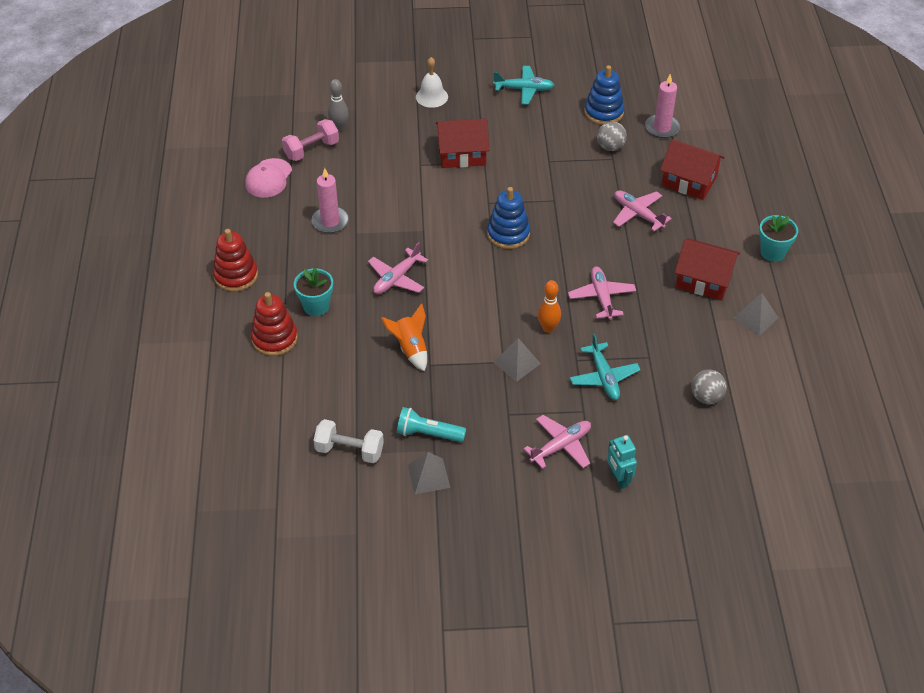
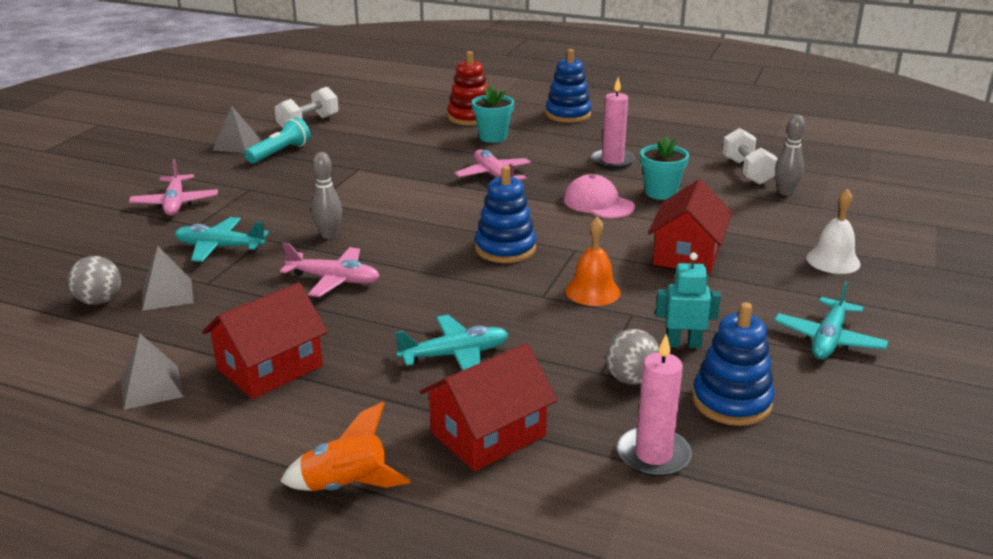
camera: 115 degrees right, 20 degrees down
(236, 275) = (568, 114): red stacking toy -> blue stacking toy
(268, 178) = (707, 145): pink cap -> pink cap (598, 203)
(311, 150) = (747, 171): pink dumbbell -> white dumbbell
(410, 348) = (389, 164): orange rocket -> orange rocket (346, 486)
(517, 363) = (305, 207): grey pyramid -> grey pyramid (167, 294)
(534, 181) = (592, 291): none -> orange bell
(548, 328) = (329, 235): orange bowling pin -> grey bowling pin
(618, 479) = (94, 220): turquoise robot -> turquoise robot (683, 344)
(638, 214) = (455, 355): pink plane -> turquoise plane
(772, 252) = (243, 461): turquoise flower pot -> turquoise flower pot (660, 193)

